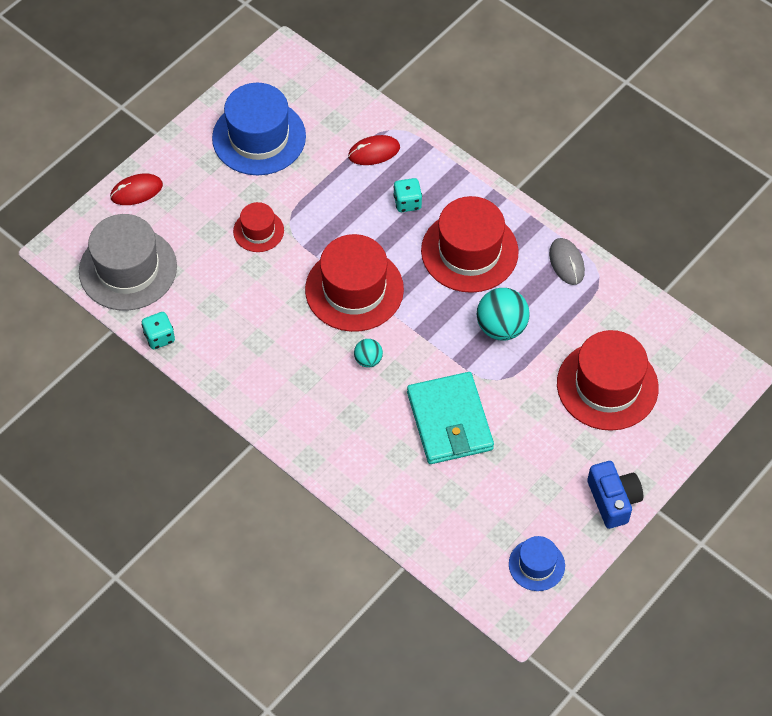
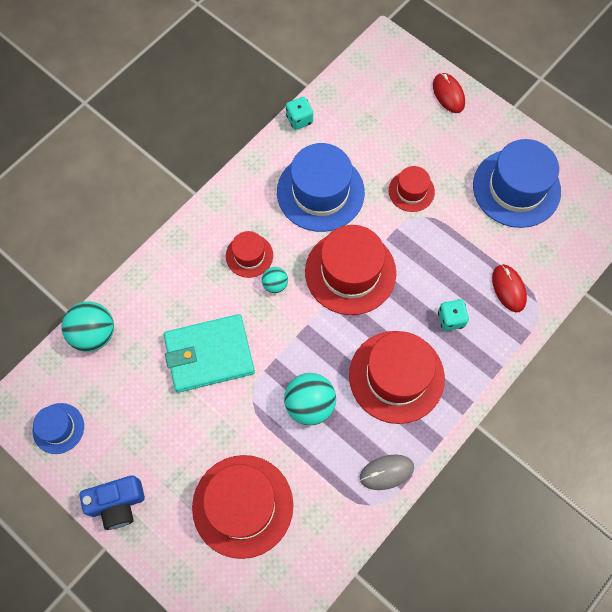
camera: 90 degrees right, 10 degrees up
(128, 269) = (367, 92): grey hat -> none
(256, 316) = (320, 192): none -> blue hat
(333, 385) = (249, 255): none -> red hat
(427, 538) = (94, 334): none -> turquoise ball

